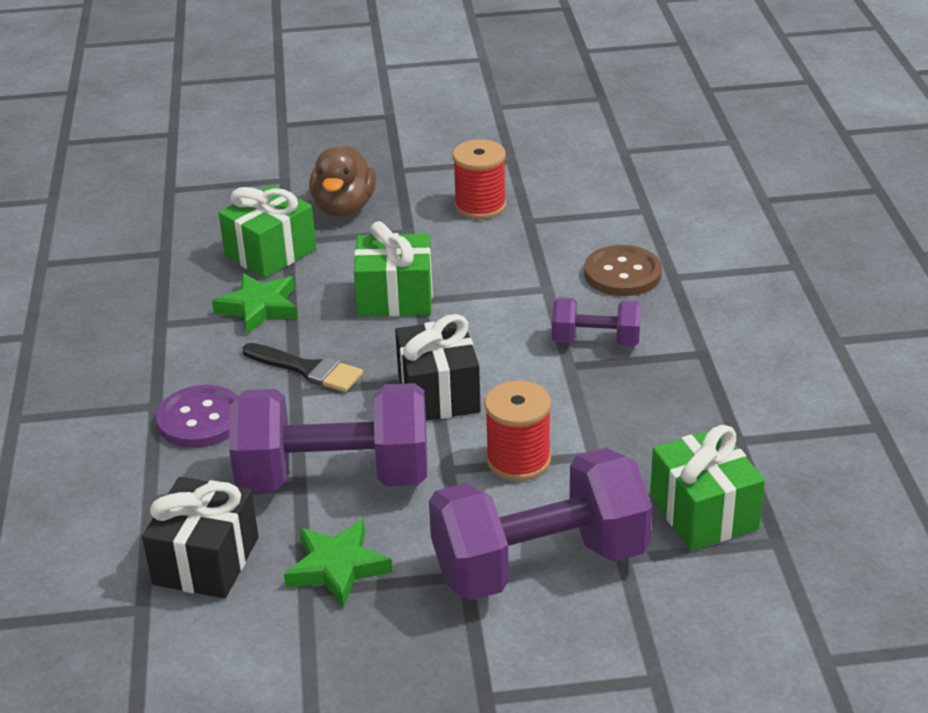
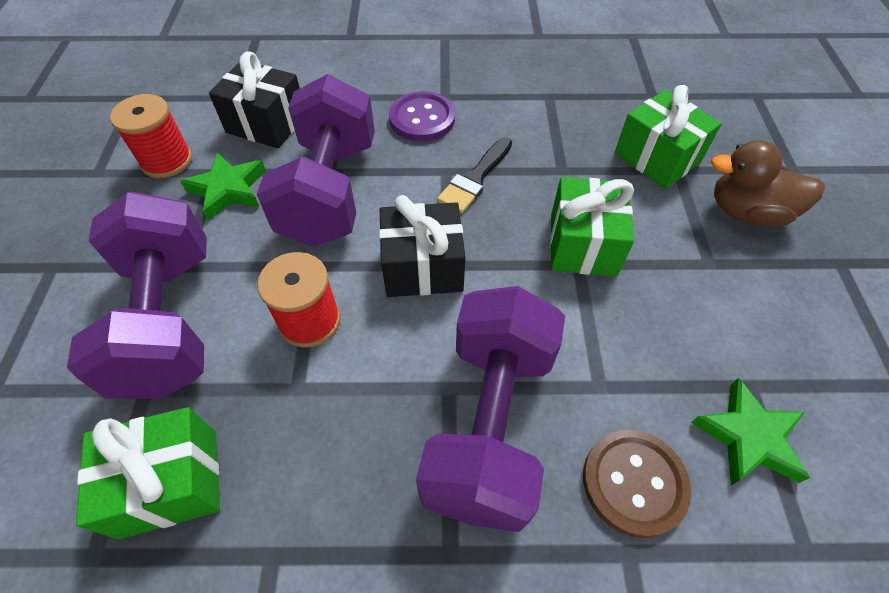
camera: 95 degrees right, 20 degrees up
(259, 307) = (569, 150): green star -> green star (748, 437)
(480, 206) = (775, 336): red spool -> red spool (167, 160)
(595, 341) = (490, 423): purple dumbbell -> purple dumbbell, size x1.96

